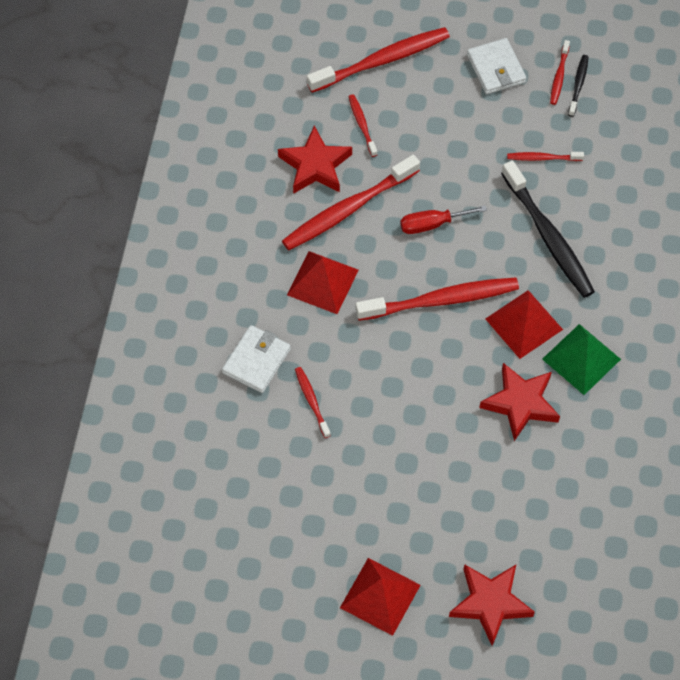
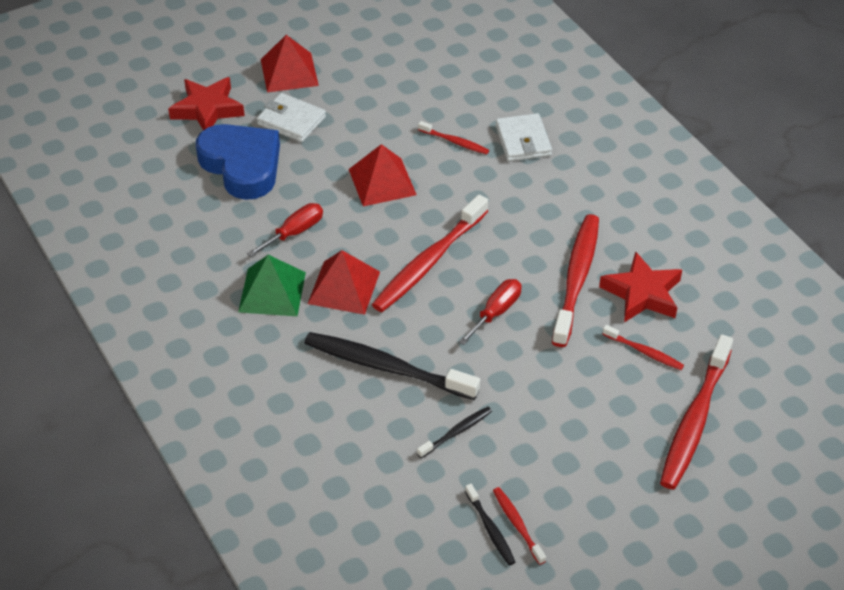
camera: 140 degrees right, 15 degrees down
(323, 282) = (535, 217): red pyramid -> red pyramid (382, 182)
(496, 69) = (585, 488): white wallet -> white wallet (291, 121)
(509, 509) = (242, 165): none -> blue heart
(520, 403) = (294, 232): red star -> red screwdriver
(542, 158) = (456, 432): red toothbrush -> black toothbrush

